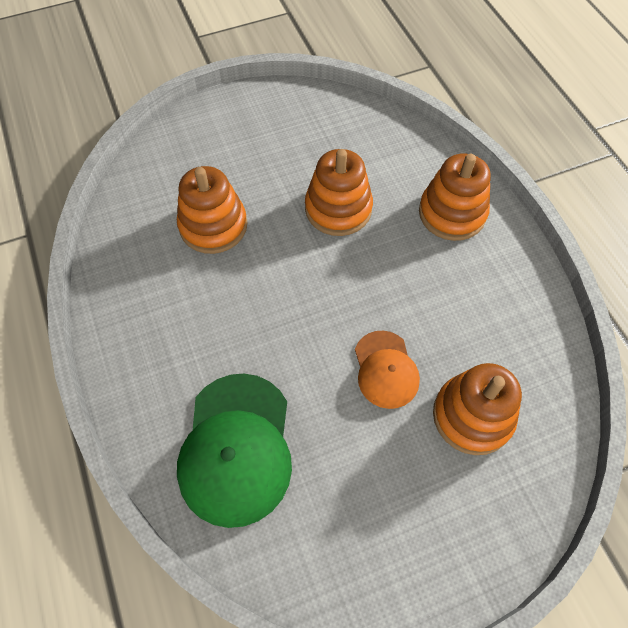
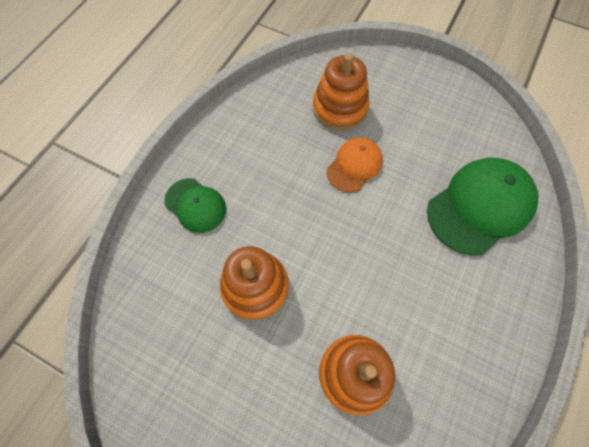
camera: 130 degrees left, 5 degrees up
(452, 213) = (195, 205): orange stacking toy -> green cap

